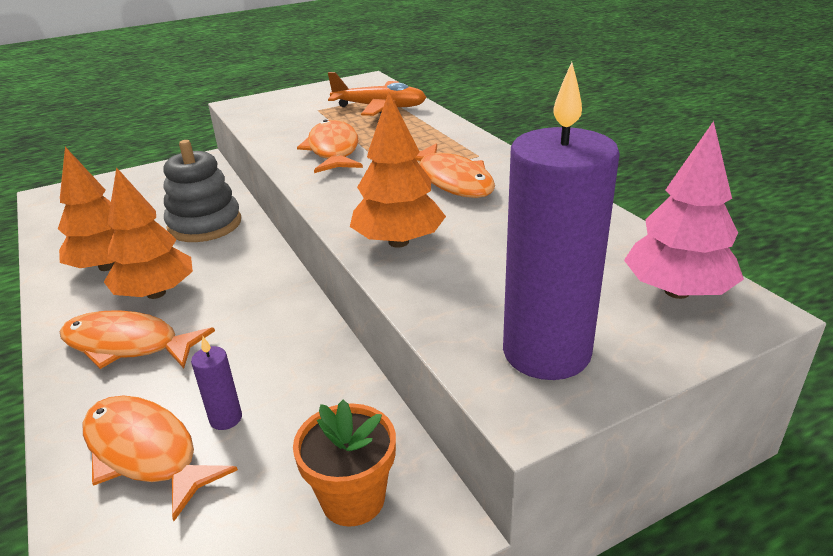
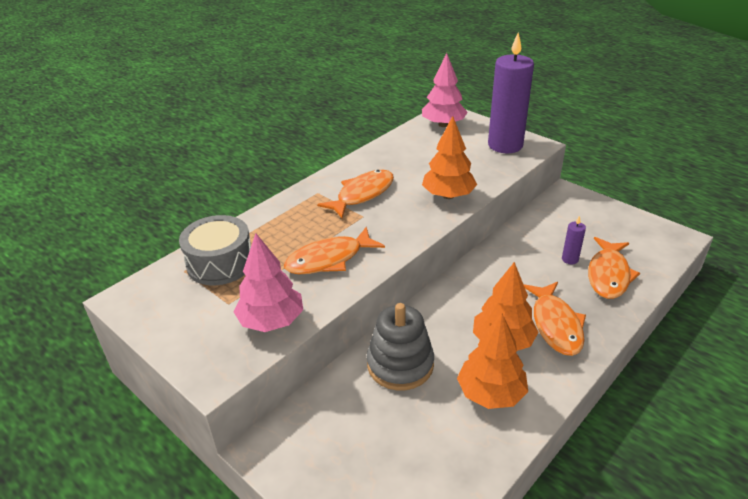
camera: 110 degrees left, 5 degrees up
(273, 123) = (271, 321): none -> pink tree
(353, 499) = (574, 211): orange flower pot -> none
(379, 107) = (220, 263): orange plane -> grey drum

